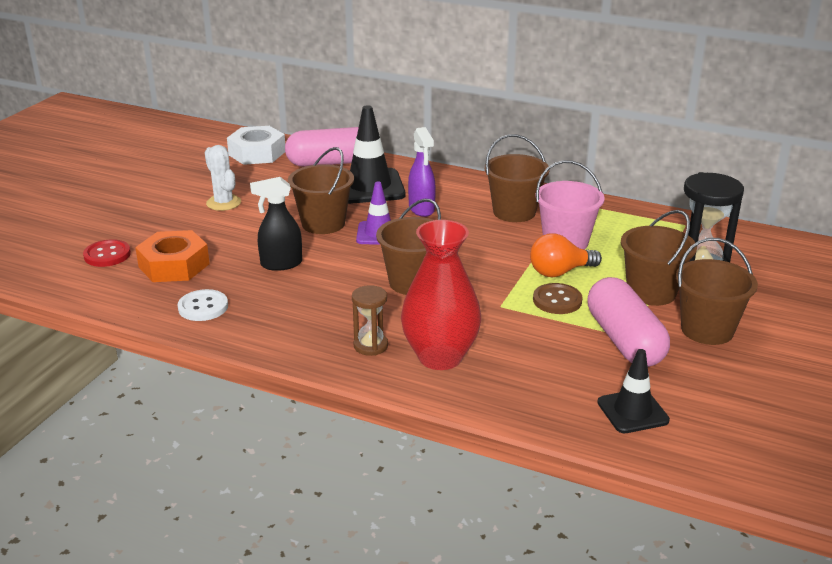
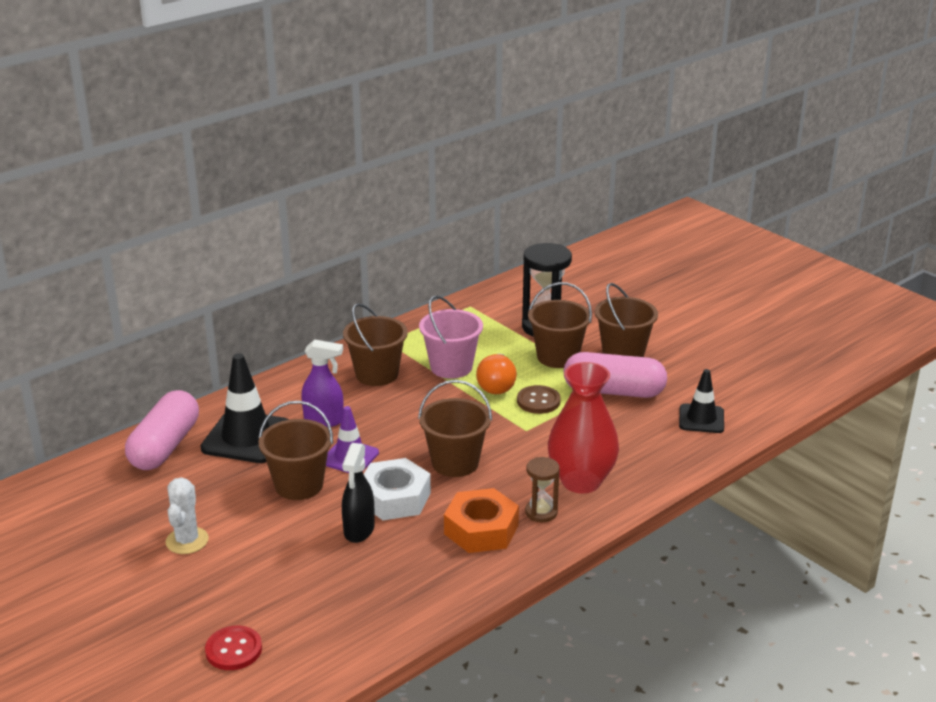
camera: 65 degrees left, 0 degrees up
(174, 265) = (301, 603): orange nut -> orange nut (481, 529)
(203, 307) = (403, 598): white button -> none
(223, 203) = (187, 541): white cactus -> white cactus turned 75 degrees counterclockwise
(257, 153) = (82, 491): white nut -> white nut (395, 498)

